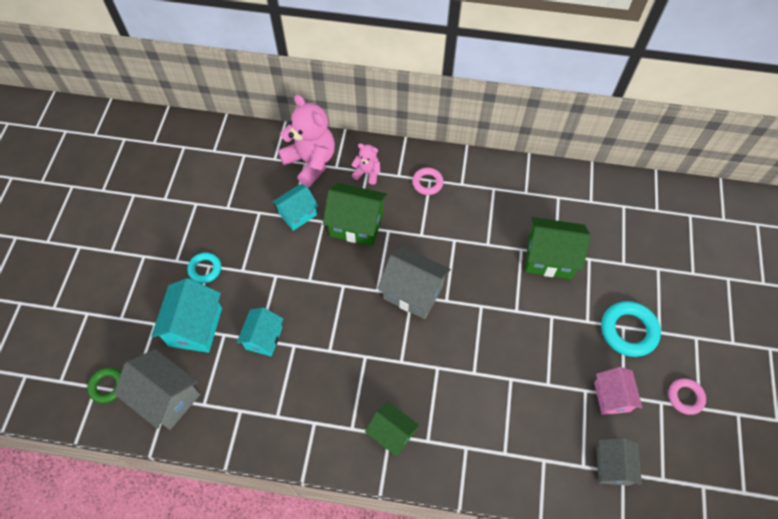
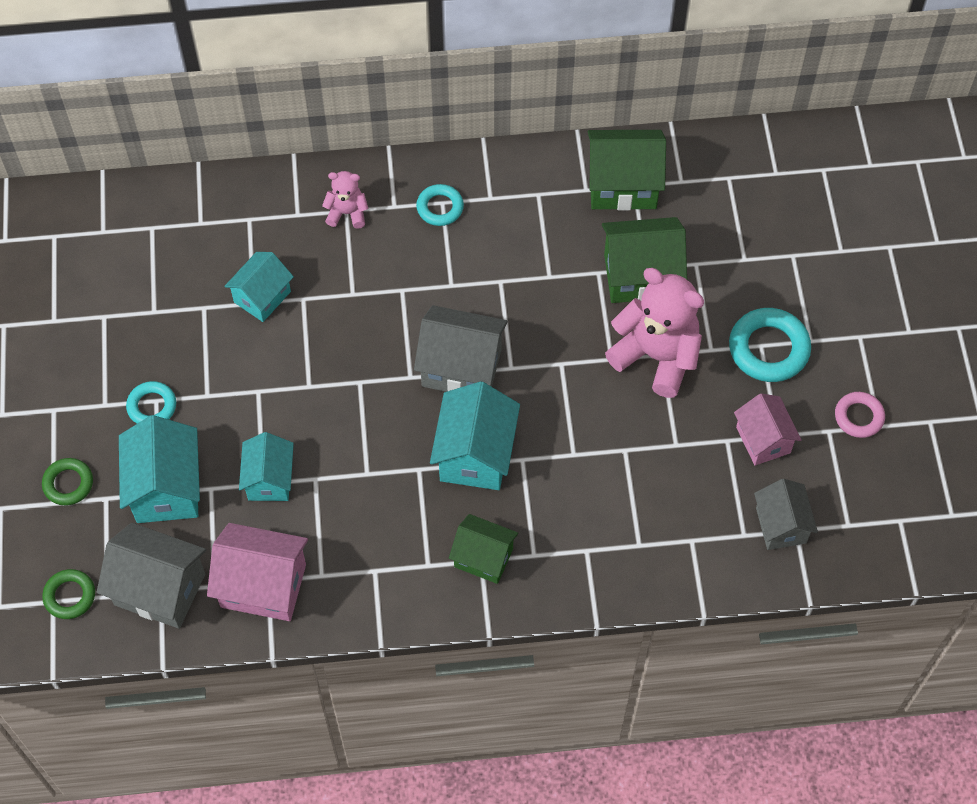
camera: 15 degrees left, 0 degrees up
(135, 308) = (68, 484): none -> green ring
(236, 413) = (263, 585): none -> pink house
(311, 162) = (257, 215): pink teddy bear -> pink teddy bear (656, 356)
(356, 225) = (353, 292): green house -> green house (622, 185)
(406, 356) = (475, 454): none -> turquoise house
(427, 183) = (440, 207): pink ring -> turquoise ring

